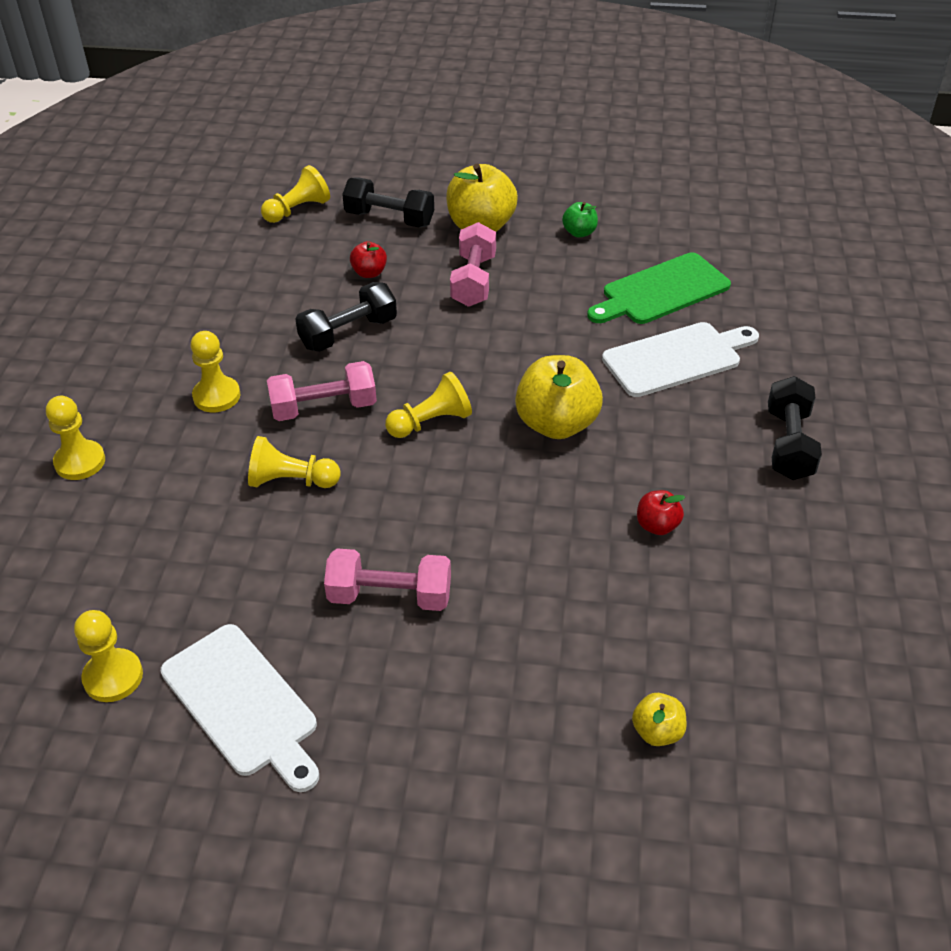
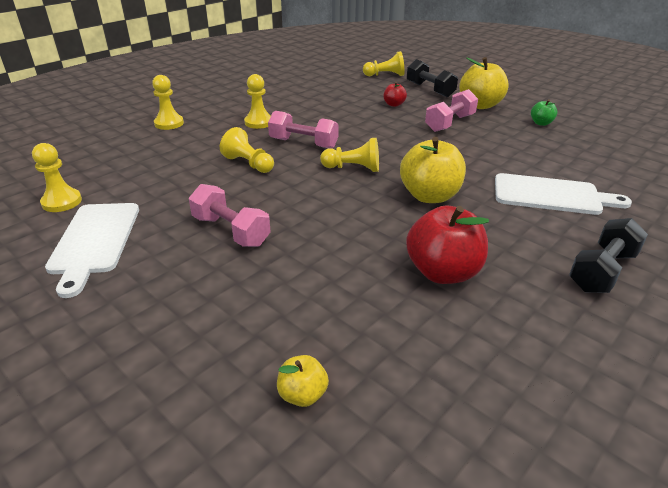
camera: 35 degrees right, 10 degrees down
(348, 333) = (353, 121): black dumbbell -> none
(657, 525) = (443, 272): red apple -> red apple, size x2.00
(661, 291) = (573, 162): green cutting board -> none

